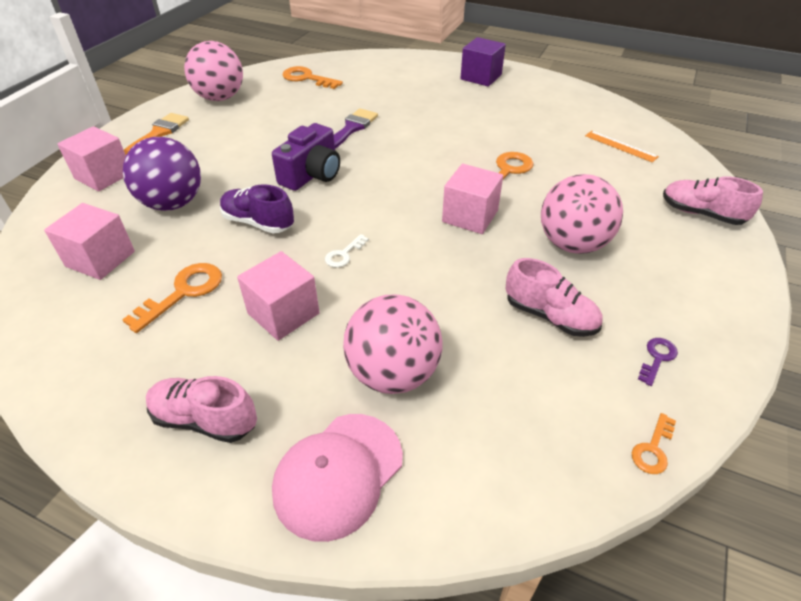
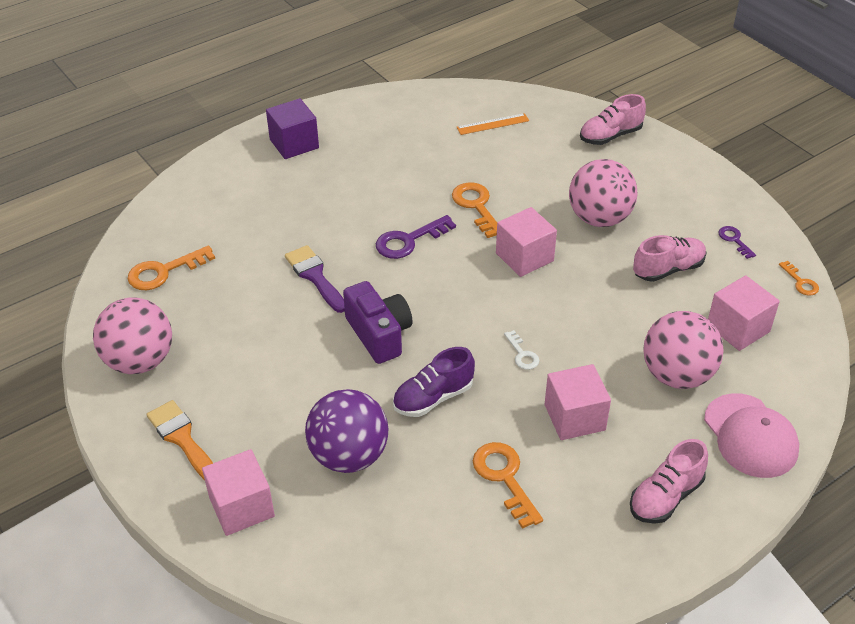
camera: 60 degrees left, 0 degrees up
(100, 259) = (409, 533): pink cube -> pink cube (738, 328)
(429, 154) = (409, 240): none -> purple key

